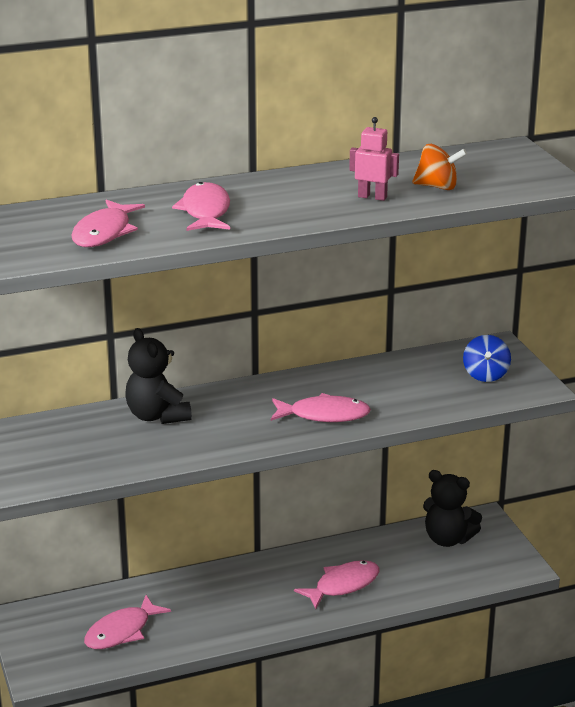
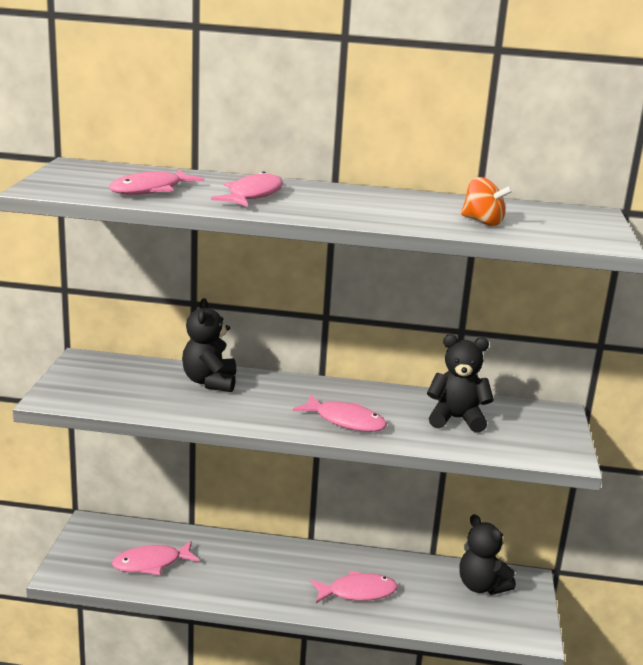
camera: 25 degrees right, 5 degrees down
(372, 197) = (411, 216): pink robot -> none
(418, 381) = (456, 419): none -> black teddy bear
(485, 375) = (525, 432): blue spinning top -> none

